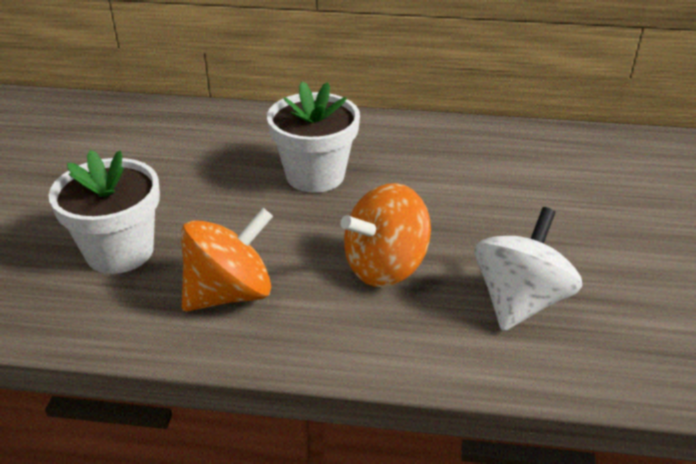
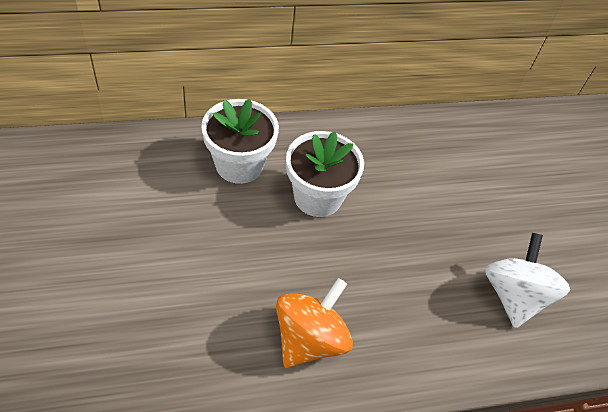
camera: 25 degrees left, 15 degrees up
(120, 251) = (199, 316): white flower pot -> white flower pot (239, 165)
(385, 267) = (411, 284): orange spinning top -> none

